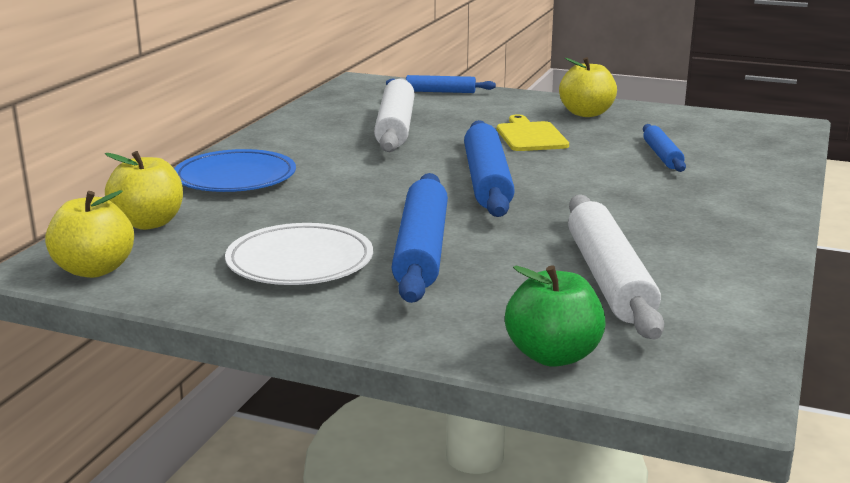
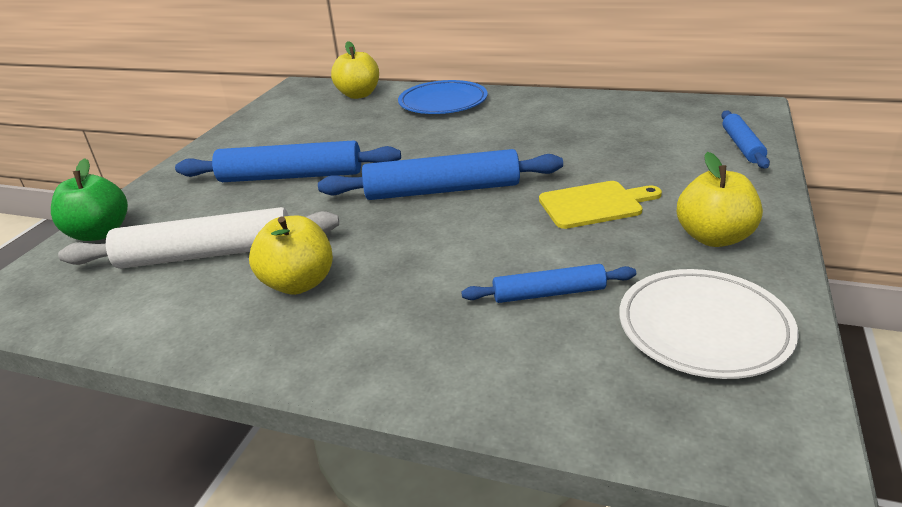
camera: 90 degrees right, 10 degrees up
(94, 270) = (292, 96): yellow apple -> yellow apple (299, 283)
(300, 262) = (284, 141): white plate -> white plate (703, 328)
(395, 127) = (593, 138): white rolling pin -> none

